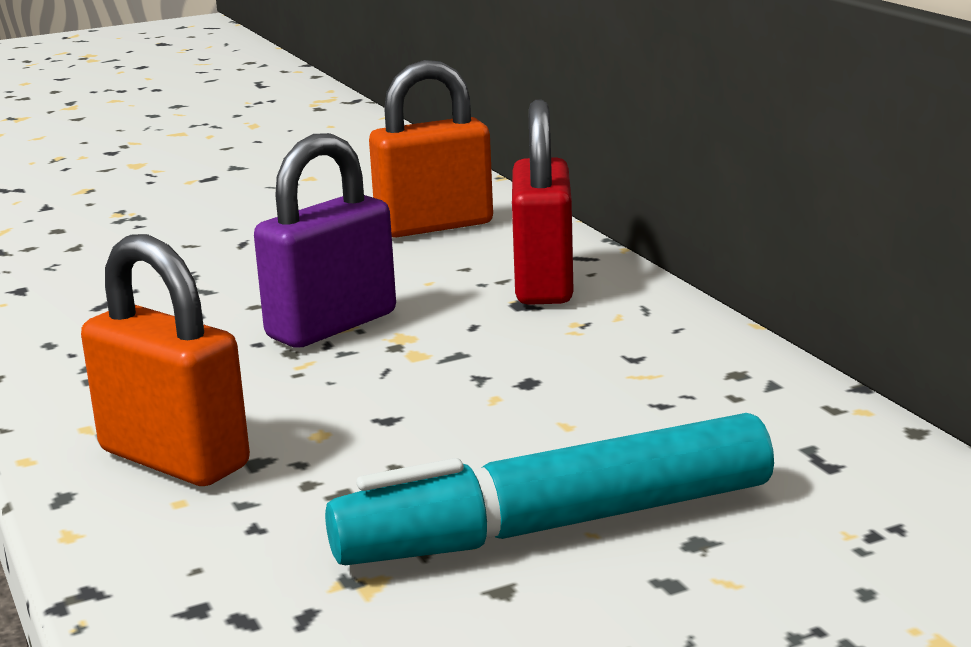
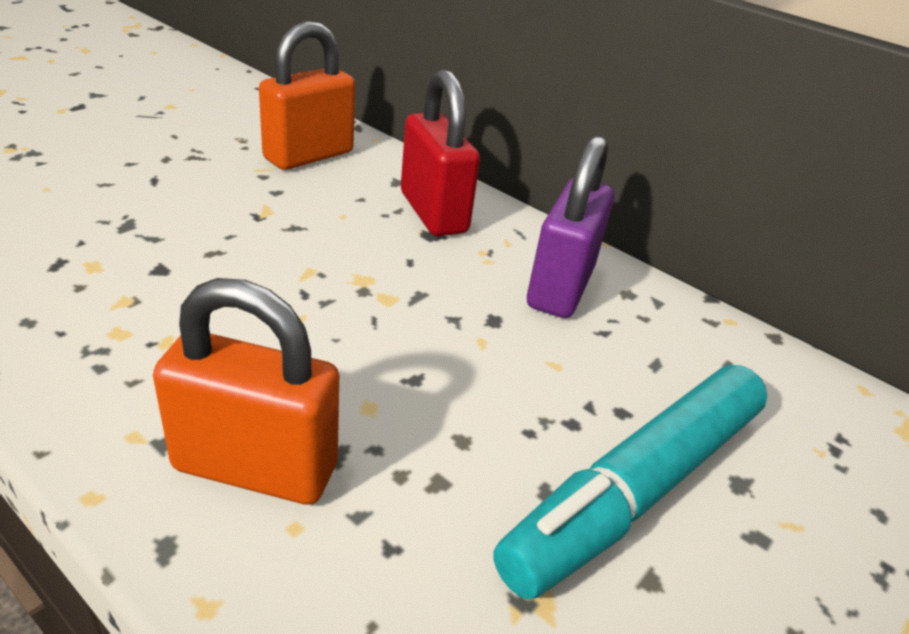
camera: 30 degrees left, 15 degrees up
(332, 325) = (296, 272): purple padlock -> purple padlock (560, 287)

